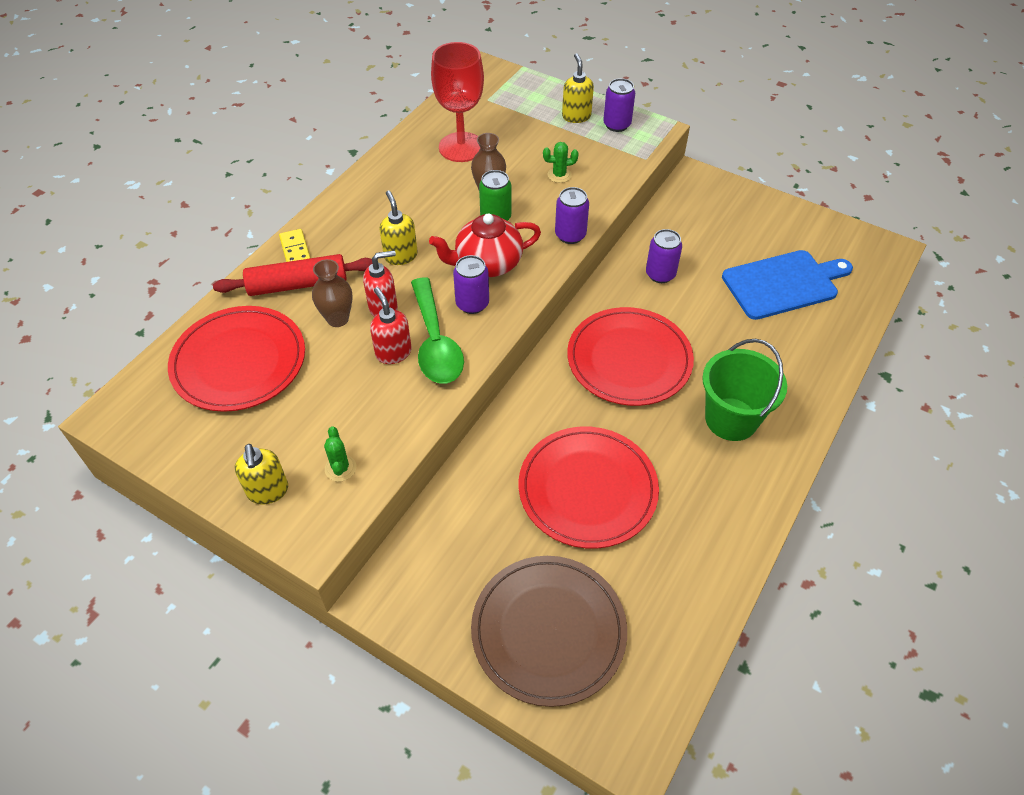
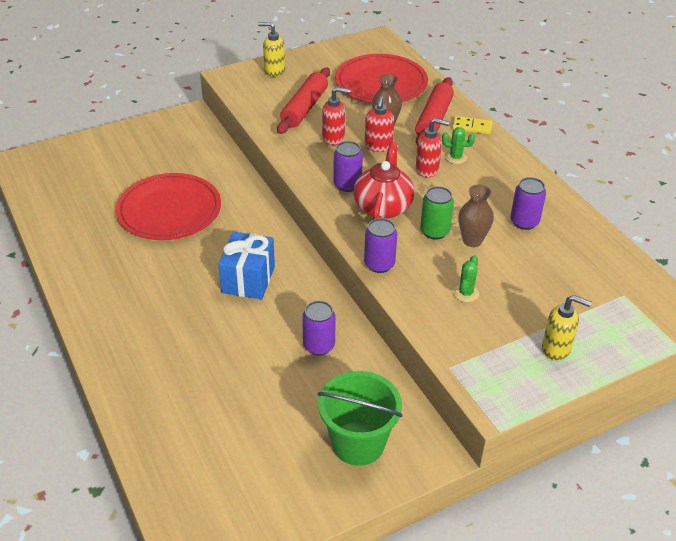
camera: 120 degrees right, 10 degrees down
(340, 468) = (264, 95): green cactus -> green cactus (455, 157)
(345, 410) = (305, 108): none -> red rolling pin
(400, 256) = (427, 169): yellow soap dispenser -> red soap dispenser
(435, 342) = (326, 157): green spoon -> none
(461, 147) = (550, 248): red goblet -> none
(548, 631) = (106, 159): brown plate -> none
(617, 125) = (522, 374): purple can -> purple can (524, 222)
(629, 359) = (248, 279): red plate -> blue gift
(731, 419) = (144, 305): green bucket -> green bucket (358, 443)
(783, 284) = (234, 428): blue cutting board -> none

